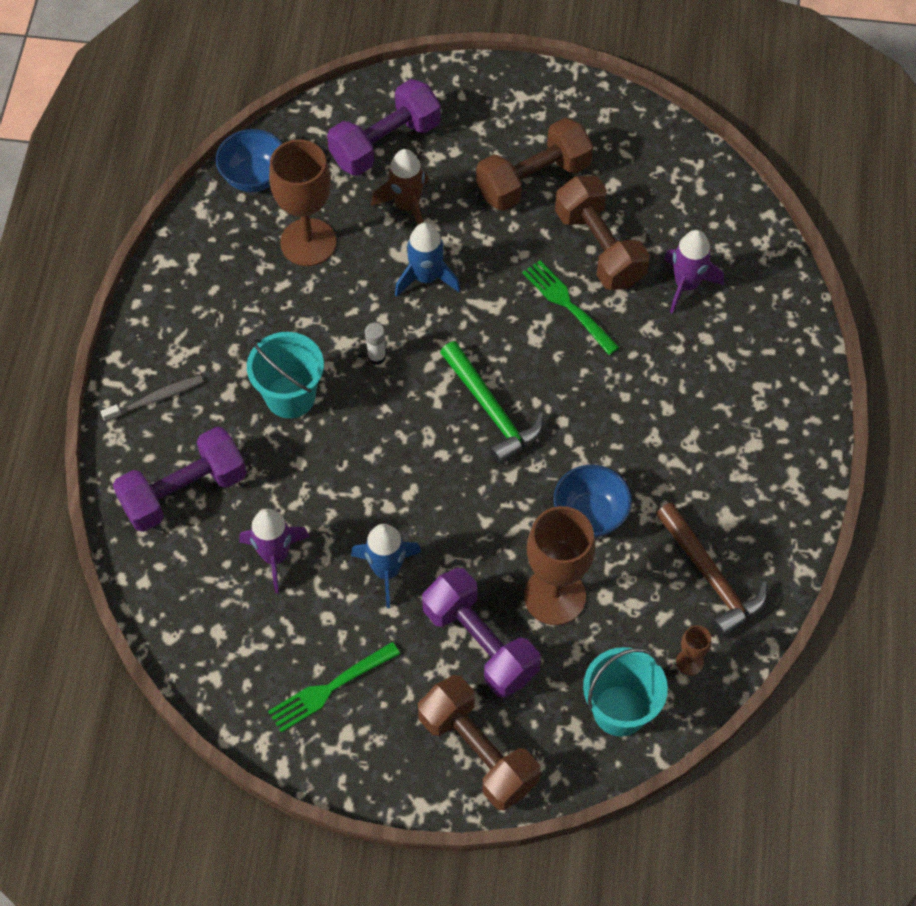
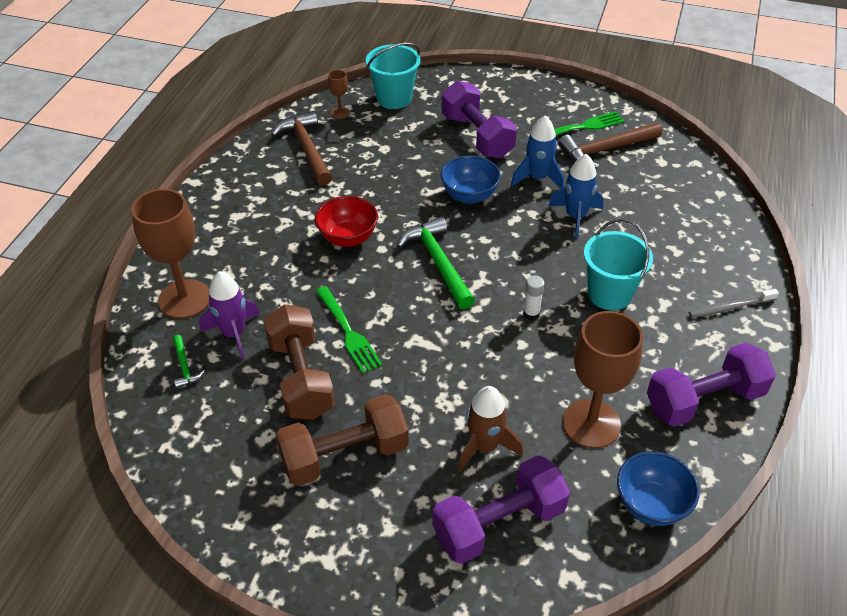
camera: 170 degrees left, 15 degrees down
(184, 492) = (696, 241): purple dumbbell -> purple dumbbell (704, 400)
(275, 556) = (621, 195): purple rocket -> none
(295, 643) = (605, 150): none -> brown hammer
(426, 278) = (476, 373): blue rocket -> blue rocket (575, 217)
(478, 751) = (488, 92): brown dumbbell -> none
(554, 596) = (419, 152): brown goblet -> brown goblet (184, 299)
(590, 515) = (379, 190): blue bowl -> blue bowl (469, 196)
(607, 430) = (348, 238): none -> red bowl
(719, 241) = (185, 366): none -> green hammer

